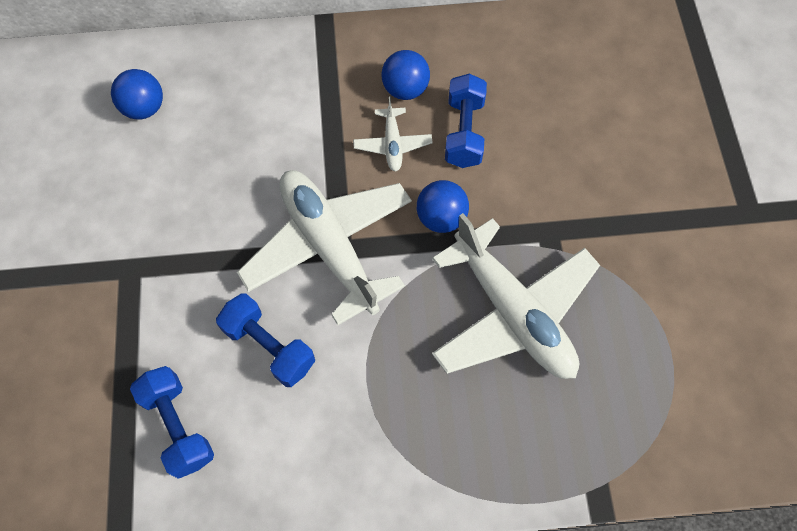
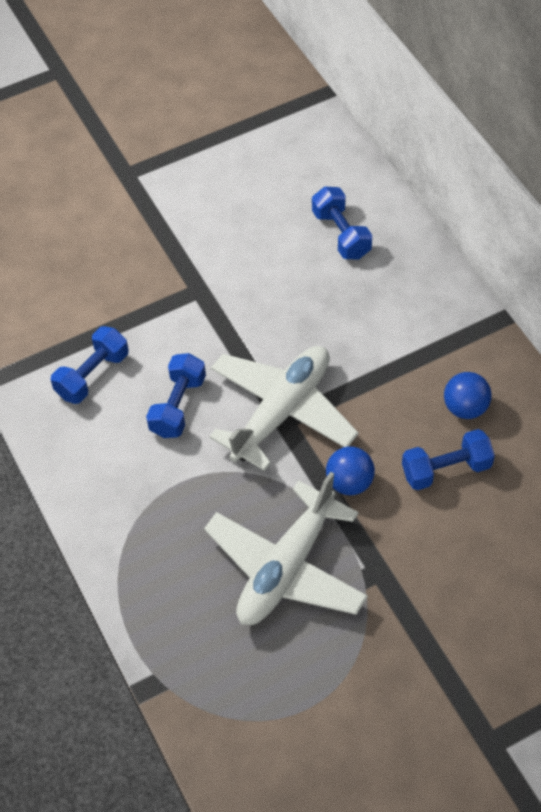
camera: 70 degrees right, 10 degrees down
(144, 108) = (341, 234): blue ball -> blue dumbbell
(392, 144) = (403, 419): white plane -> none

